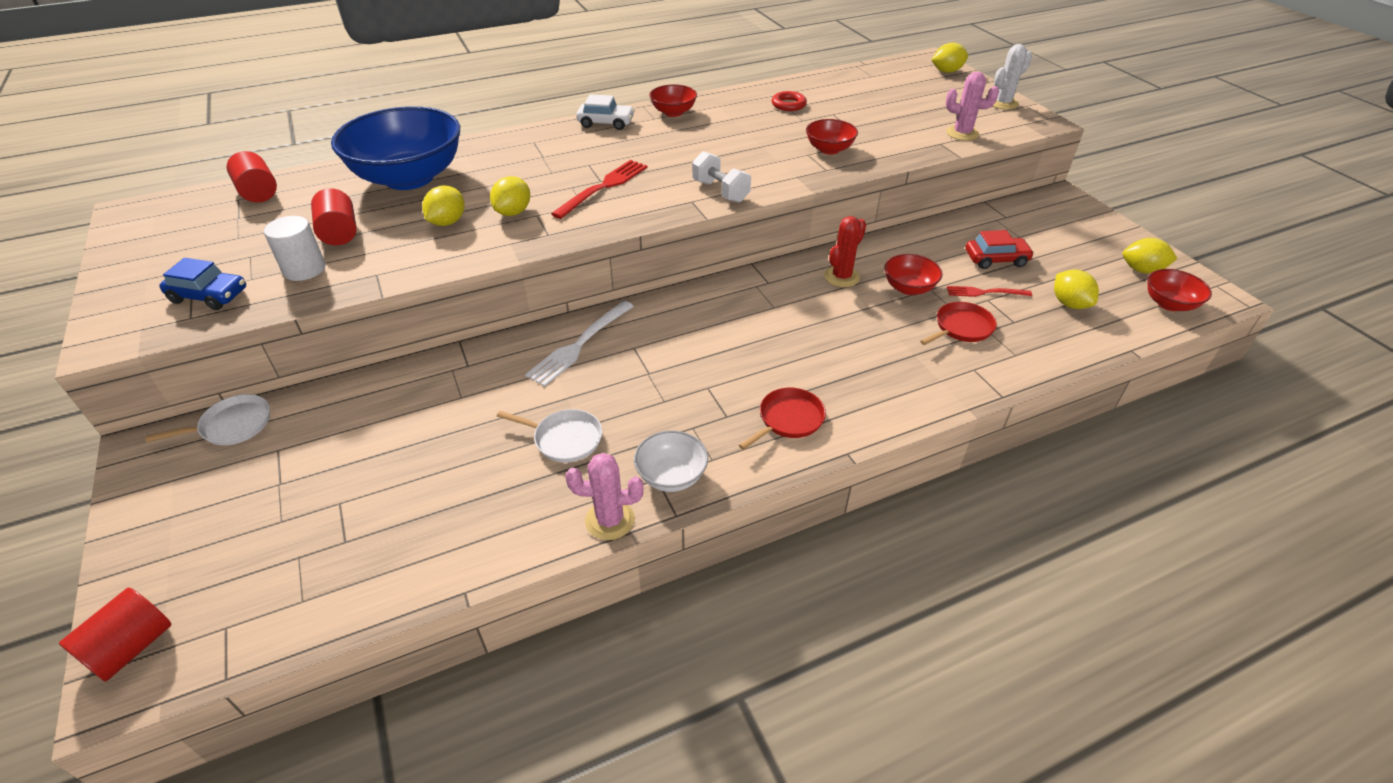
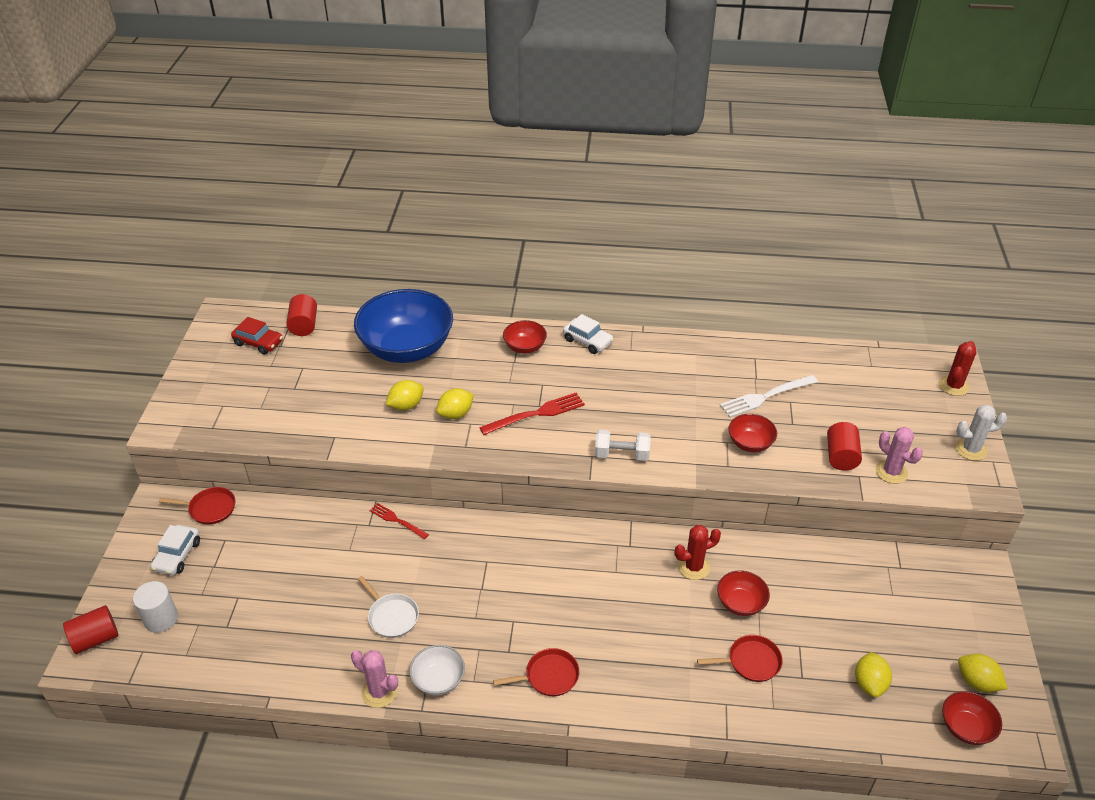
camera: 30 degrees right, 0 degrees up
(209, 295) = (230, 413): blue car -> none
(213, 493) = (177, 555): none -> white car
(233, 425) = (210, 508): white pan -> red pan
(304, 269) = (294, 413): white cylinder -> white cylinder (161, 618)
(339, 233) = (333, 387): red cylinder -> red cylinder (841, 456)
(579, 345) = (451, 542): white fork -> white fork (765, 397)
(673, 112) = (651, 348): red bowl -> red bowl (525, 347)
(720, 191) = (621, 455): white dumbbell -> white dumbbell turned 75 degrees counterclockwise
(788, 105) = (759, 375): red ring -> none
(946, 71) = (953, 386): yellow lemon -> red cactus
(984, 292) = (803, 637): red fork -> red fork (397, 520)
(996, 259) = (846, 609): red car -> red car (258, 342)

